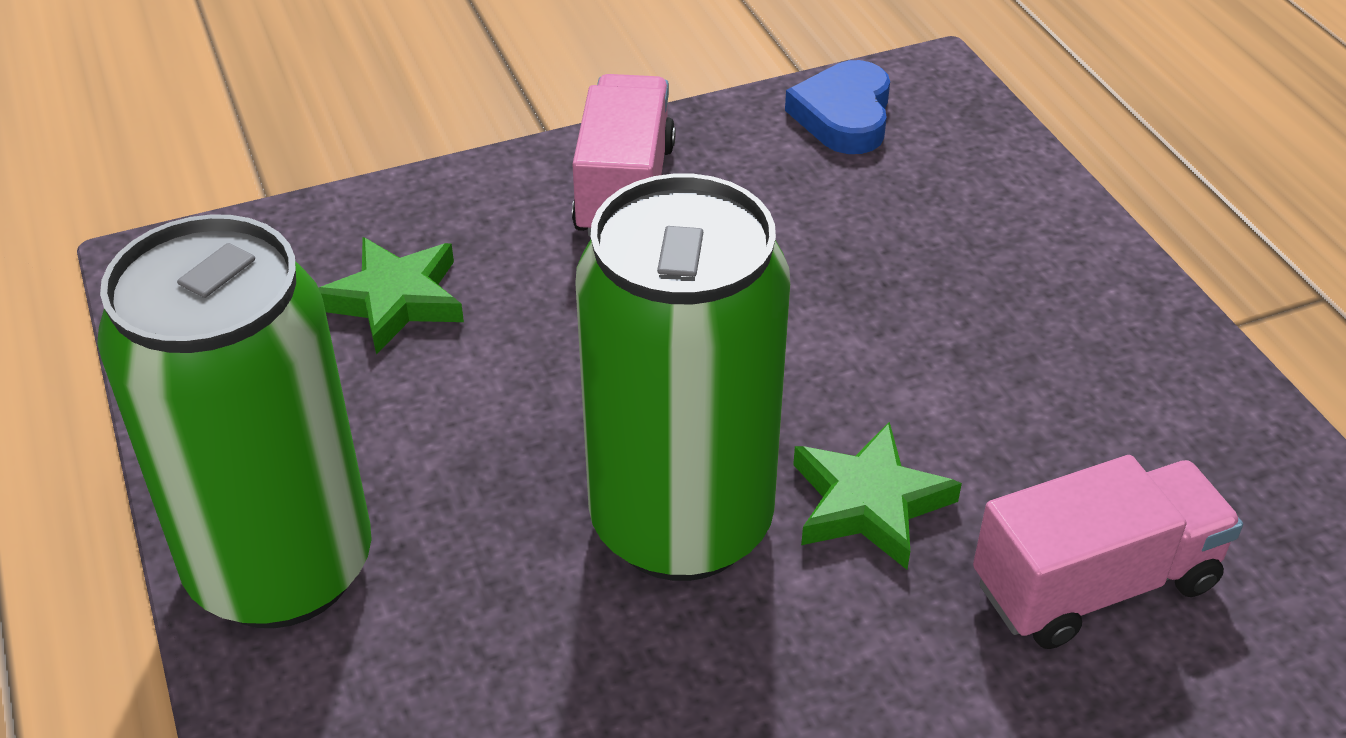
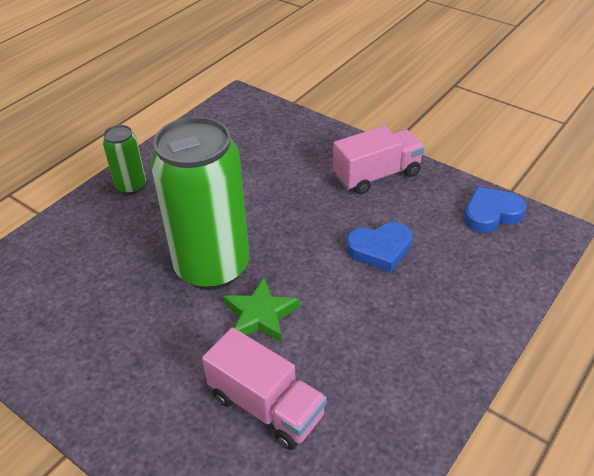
camera: 60 degrees right, 0 degrees up
(281, 568) = (131, 186): green can -> green can, size x0.47
(395, 300) = (266, 151): green star -> none
(822, 275) = (380, 249): none -> blue heart

